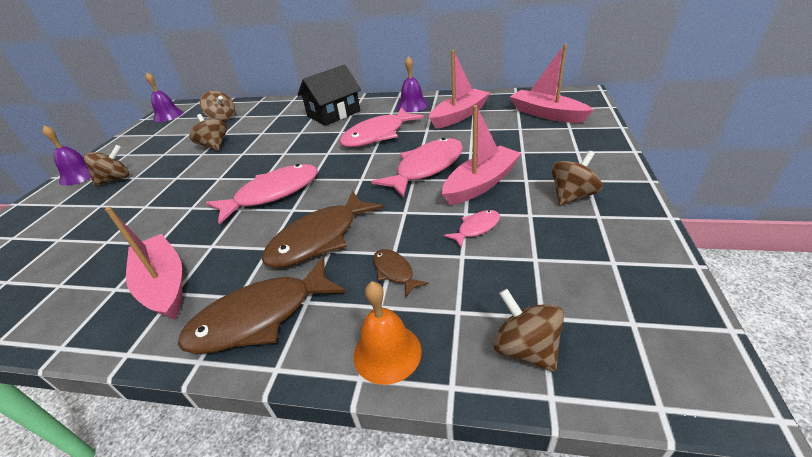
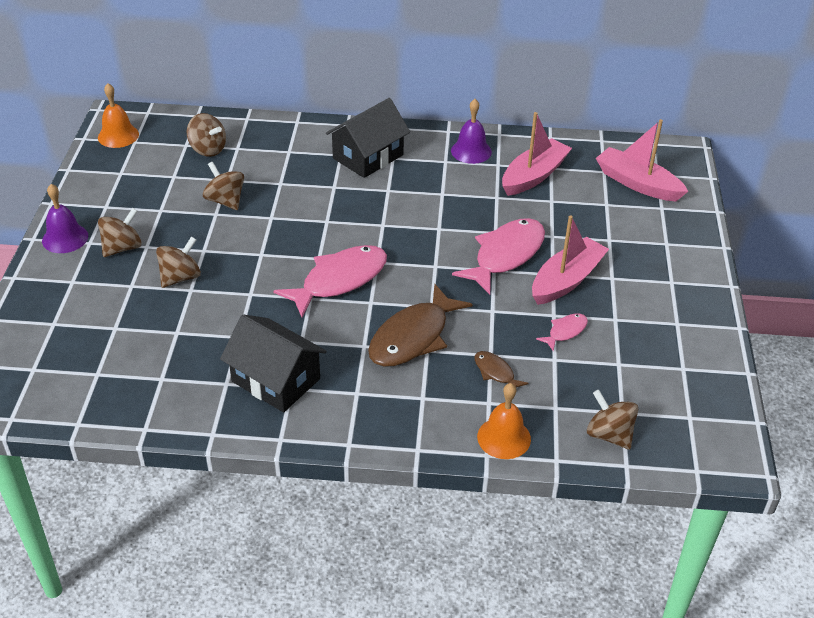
camera: 10 degrees left, 5 degrees up
(164, 284) = (276, 380): pink boat -> black house
(168, 115) = (118, 135): purple bell -> orange bell
(260, 317) = (386, 410): brown fish -> none
(377, 135) = (437, 200): pink fish -> none
(572, 196) = (655, 300): brown spinning top -> brown spinning top (180, 277)

